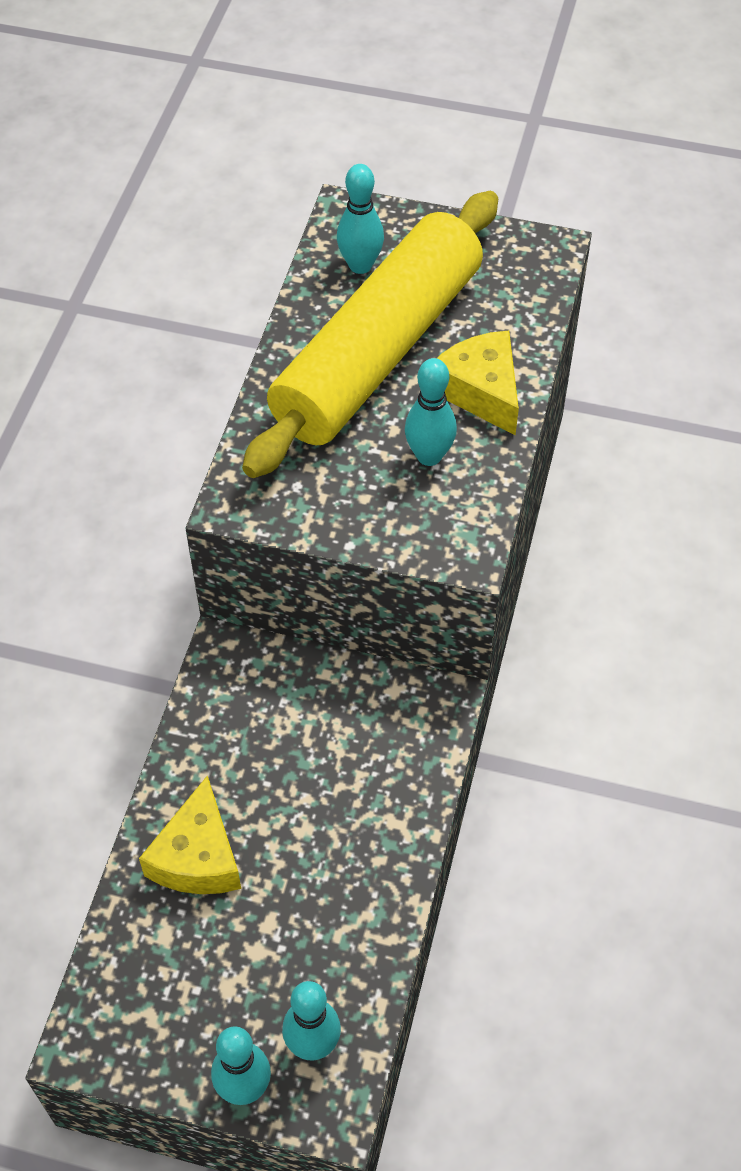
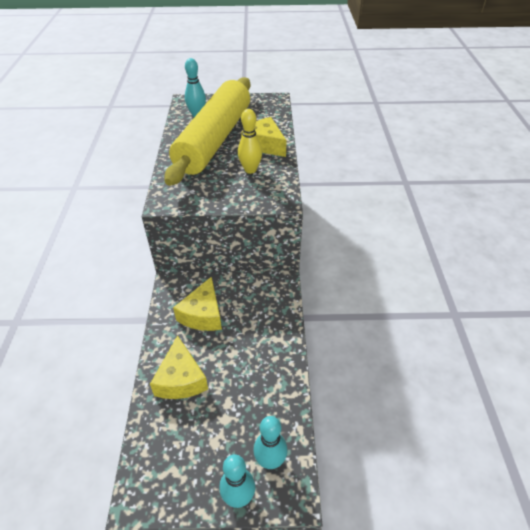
camera: 15 degrees left, 10 degrees down
(269, 734) = (203, 314): none -> yellow cheese
(429, 456) = (250, 170): turquoise bowling pin -> yellow bowling pin

